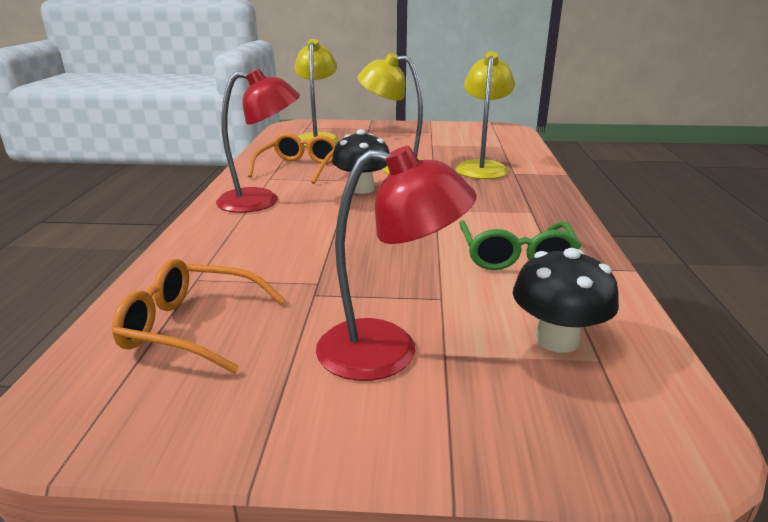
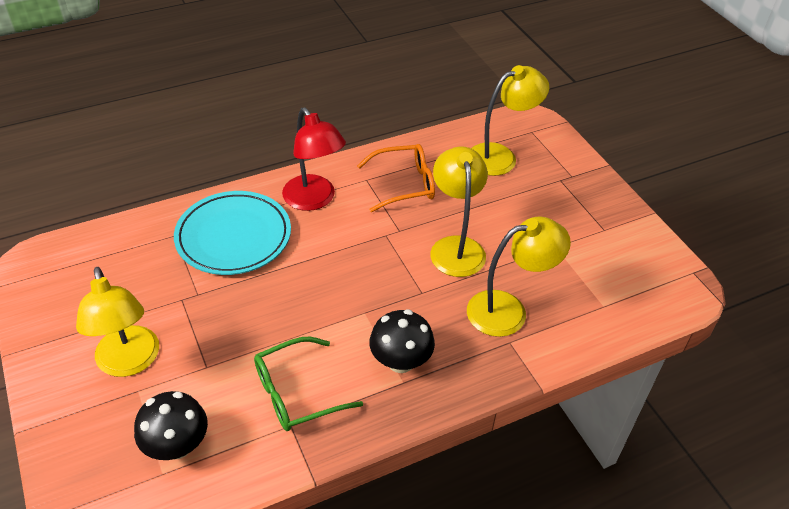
camera: 60 degrees right, 20 degrees up
(191, 327) = (120, 264): orange glasses -> none
(254, 246) = (233, 237): none -> turquoise plate
(362, 189) = (381, 246): black mushroom -> black mushroom (400, 361)
(388, 351) = (129, 362): red lamp -> yellow lamp

